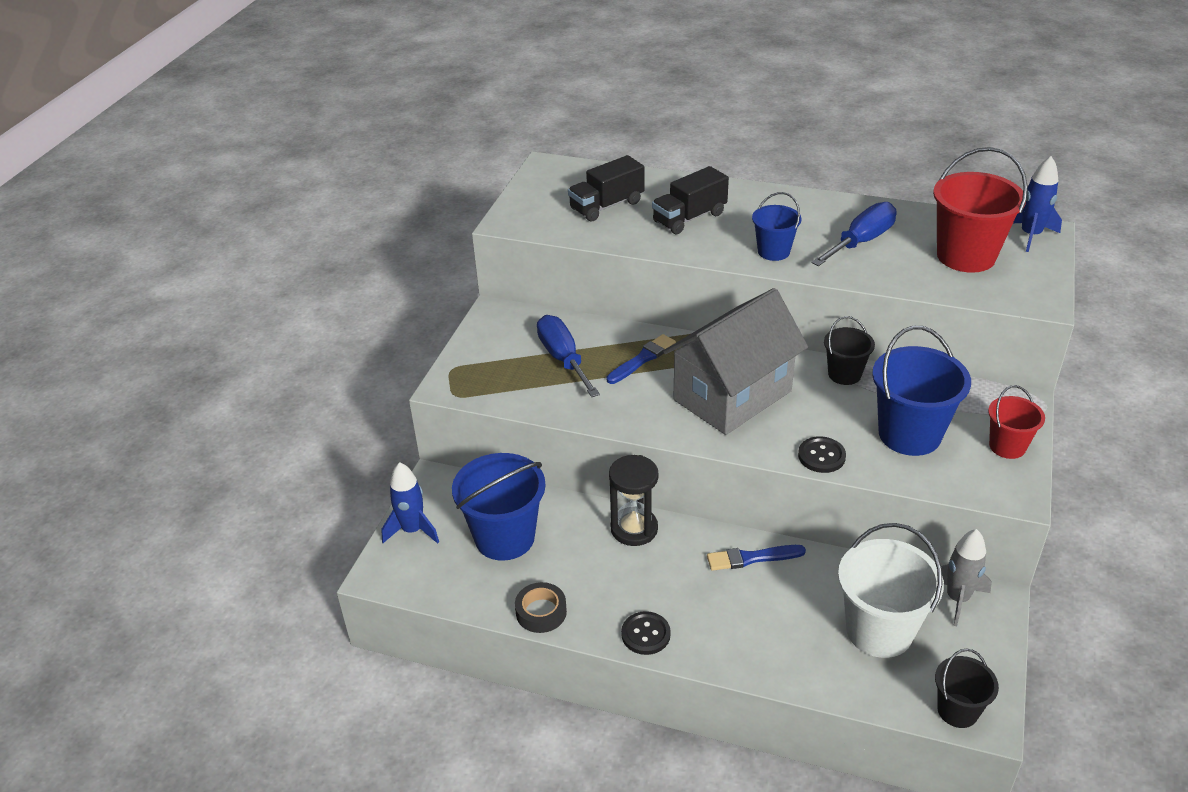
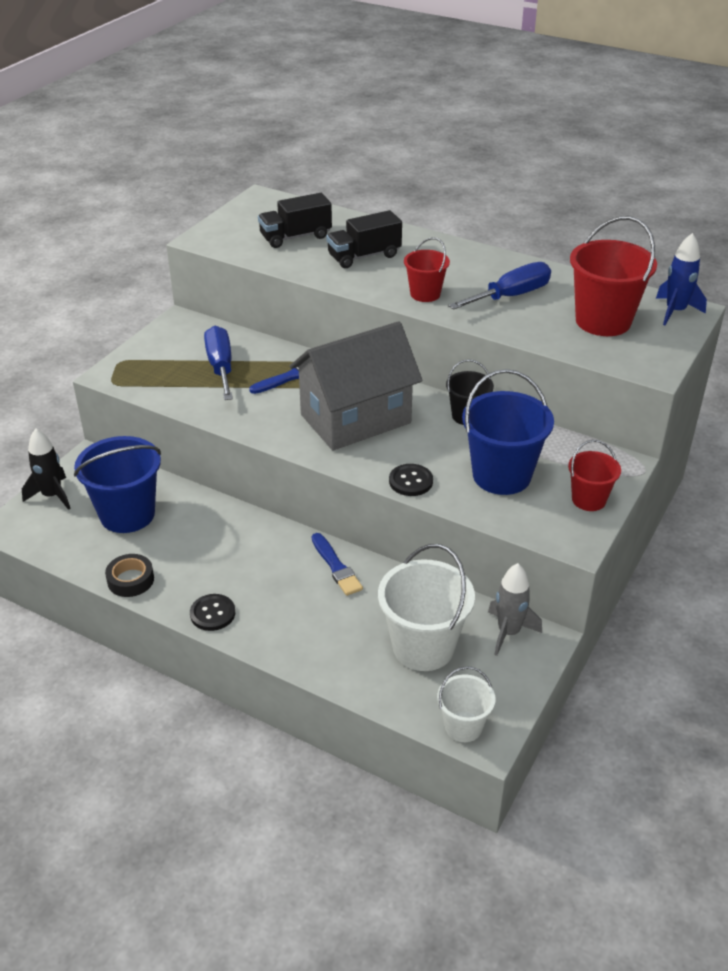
camera: 10 degrees right, 0 degrees up
(412, 530) = (52, 495): blue rocket -> black rocket
(634, 529) = (243, 525): black hourglass -> none
(752, 558) = (336, 567): blue brush -> blue brush turned 120 degrees counterclockwise
(773, 251) = (425, 294): blue bucket -> red bucket
(957, 710) = (463, 726): black bucket -> white bucket

